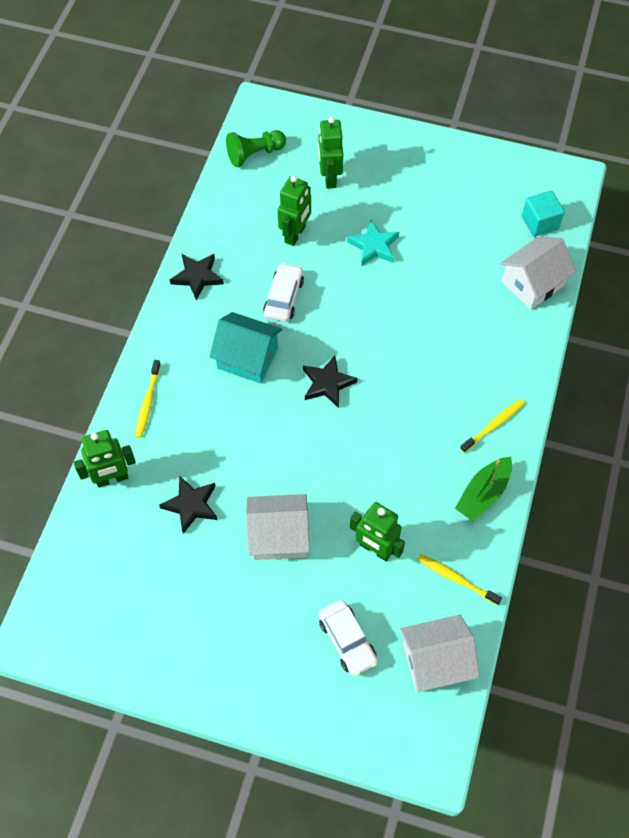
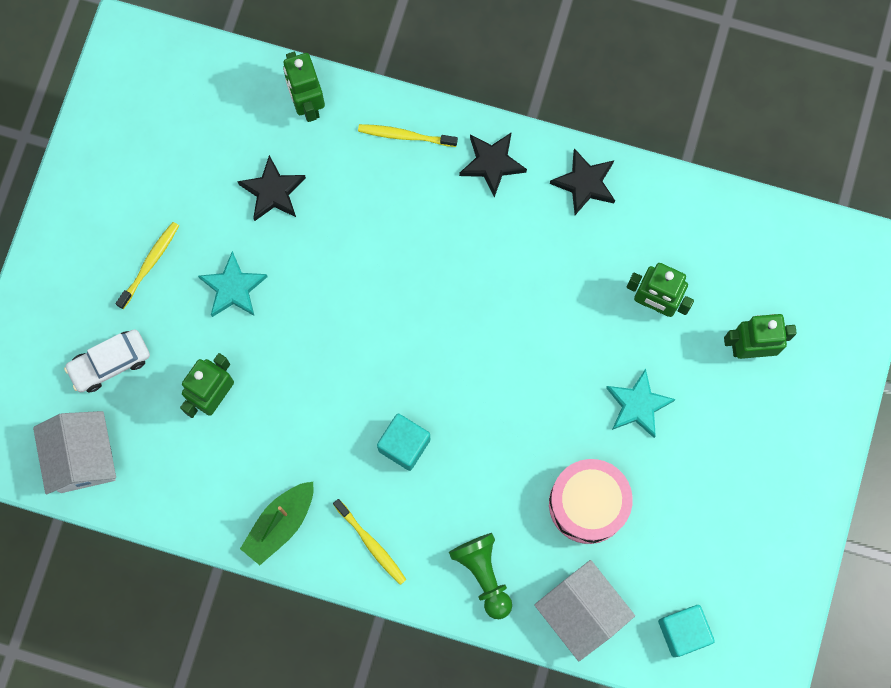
camera: 90 degrees right, 15 degrees up
(247, 358) = (466, 248): turquoise house -> none
(255, 154) = (787, 249): green pawn -> green pawn (483, 574)
(278, 536) = (233, 288): white house -> turquoise star
(284, 298) = (555, 290): white car -> none
(327, 383) = (430, 344): black star -> black star (492, 163)
(411, 402) = (404, 445): none -> turquoise cube
(451, 278) = (588, 504): none -> pink drum
(456, 579) = (176, 485): yellow toothbrush -> yellow toothbrush (150, 263)
(483, 494) = (280, 524): green boat -> green boat turned 90 degrees counterclockwise

